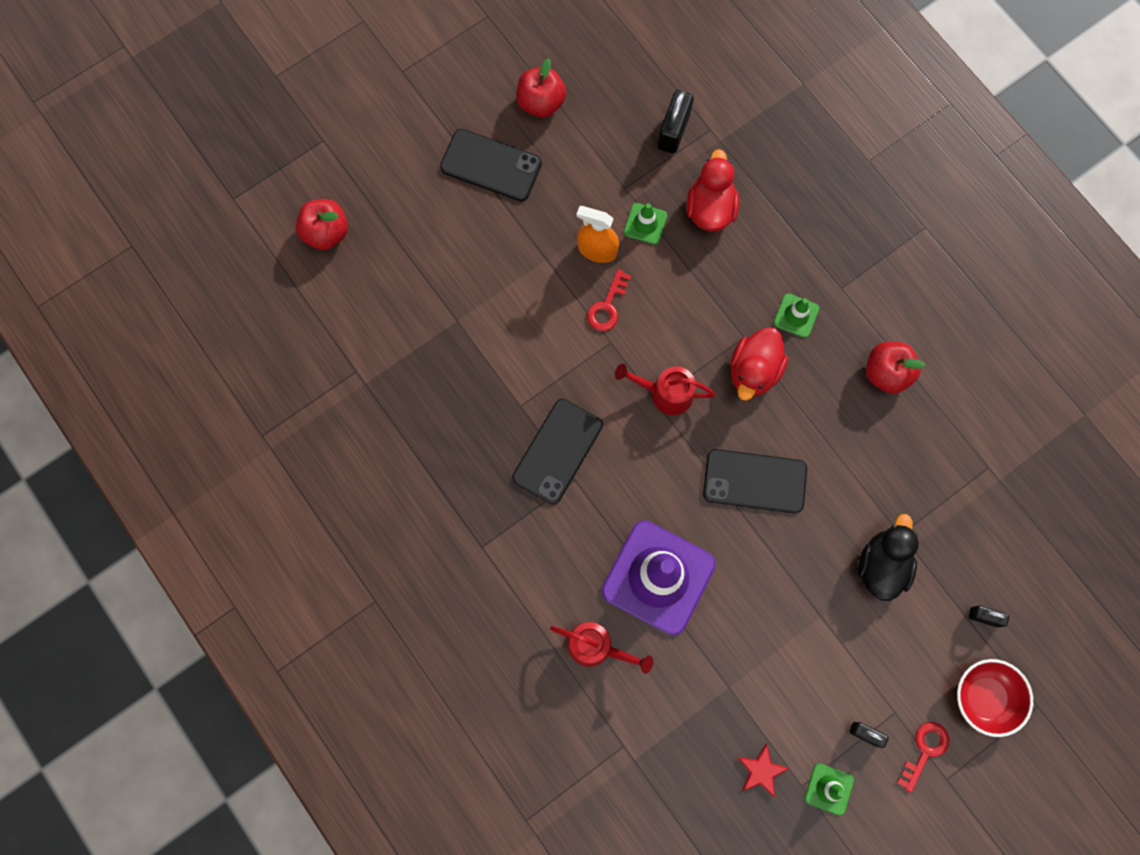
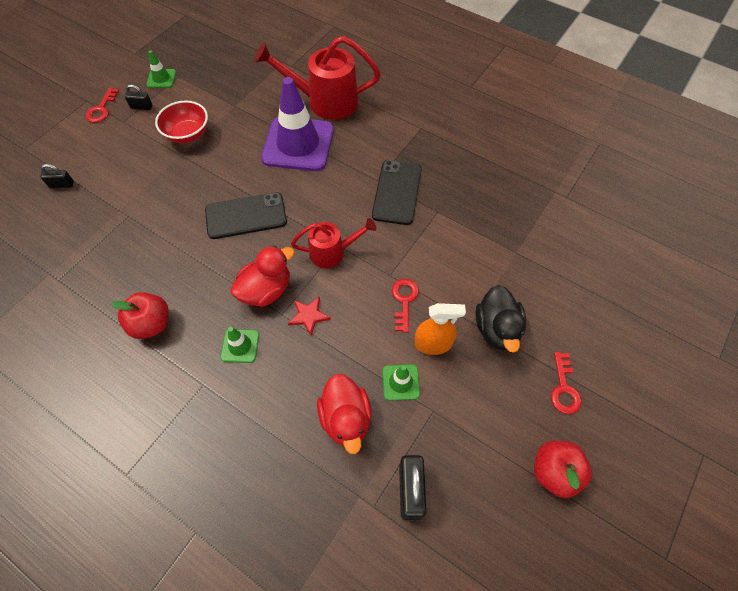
camera: 160 degrees right, 15 degrees down
(326, 232) = (657, 282): red apple -> none
(491, 165) = (564, 388): black phone -> red key
(597, 647) = (324, 101): red watering can -> red watering can, size x1.68
(753, 371) = (266, 290): red duck -> red duck turned 45 degrees clockwise
(761, 771) = (205, 76): red star -> red star (308, 316)
(881, 565) = (140, 193): black duck -> black duck (496, 329)
(984, 697) = (62, 143): red bowl -> red bowl (187, 134)

